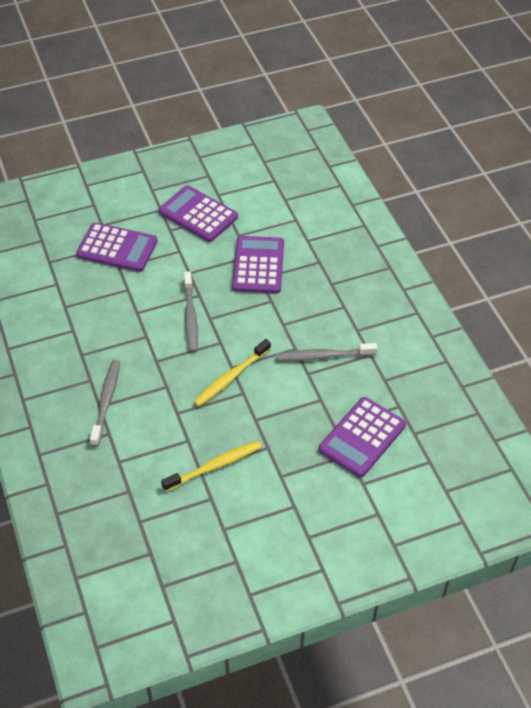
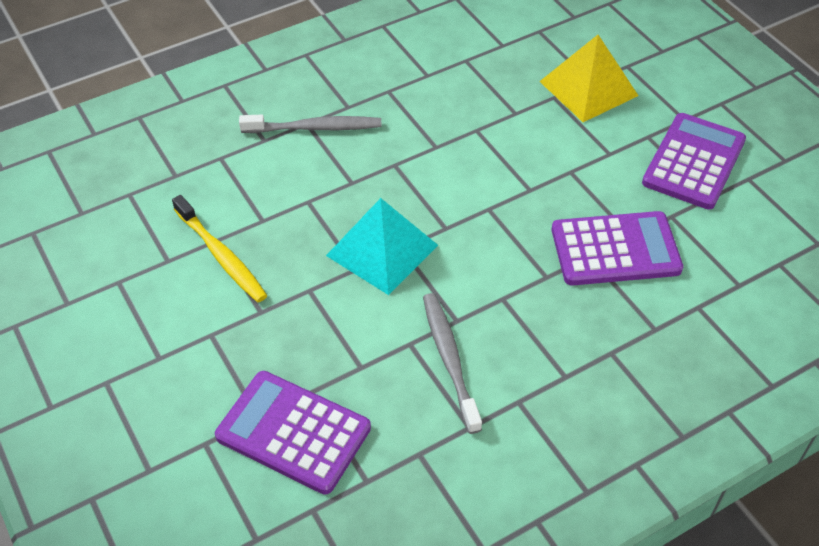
camera: 80 degrees right, 0 degrees up
(117, 248) = (588, 88): purple calculator -> yellow pyramid
(190, 316) = (485, 186): grey toothbrush -> none
(231, 377) = (382, 250): yellow toothbrush -> turquoise pyramid

